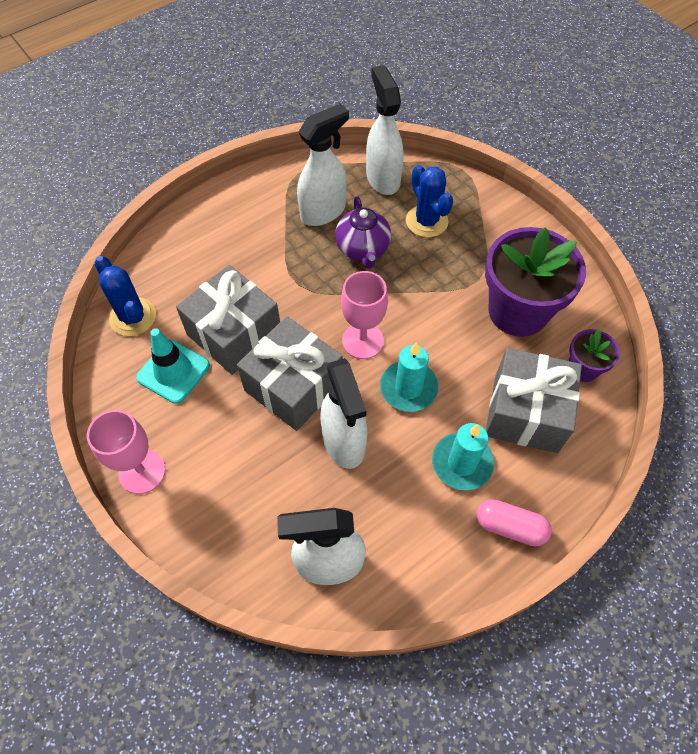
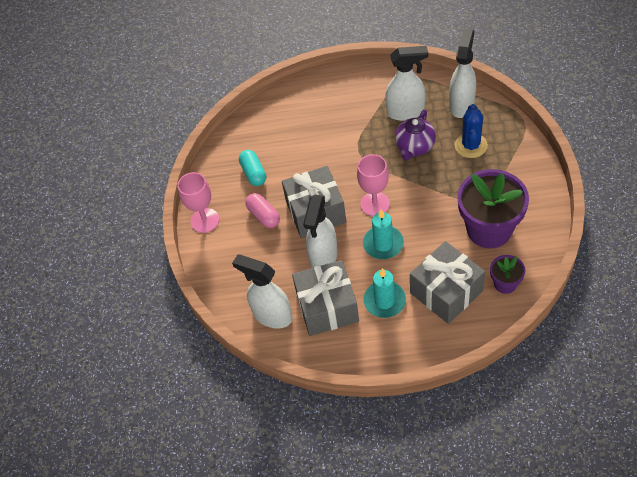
camera: 40 degrees right, 5 degrees down
(133, 317) = (250, 131): blue cactus -> none
(173, 371) = (253, 173): turquoise traffic cone -> turquoise capsule
(234, 333) = (301, 166): grey gift -> grey gift (327, 307)
(510, 527) = (387, 349): pink capsule -> pink capsule (264, 216)

